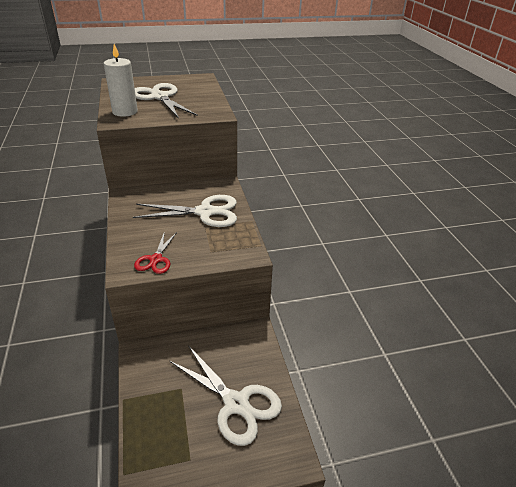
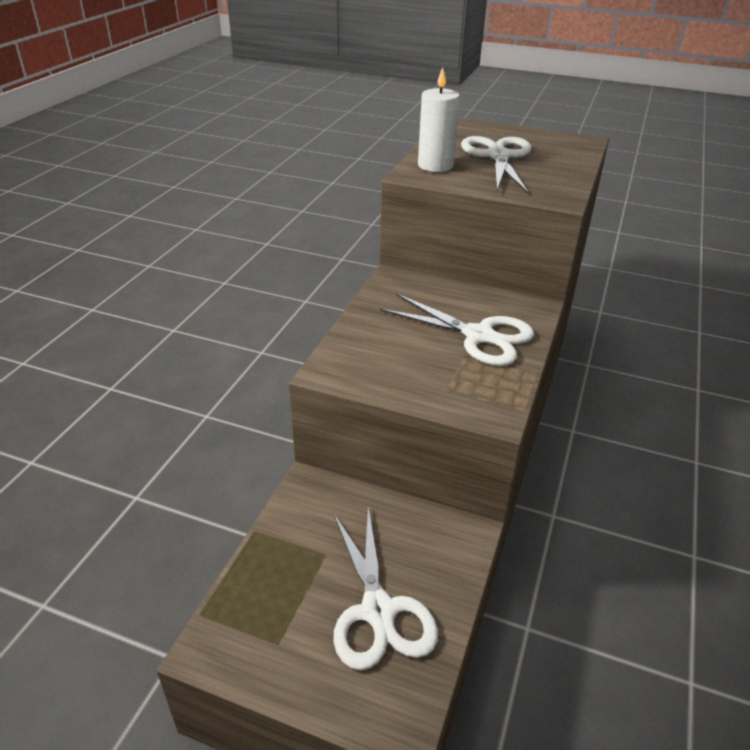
camera: 35 degrees right, 0 degrees up
(156, 259) = (370, 372): red scissors -> none

